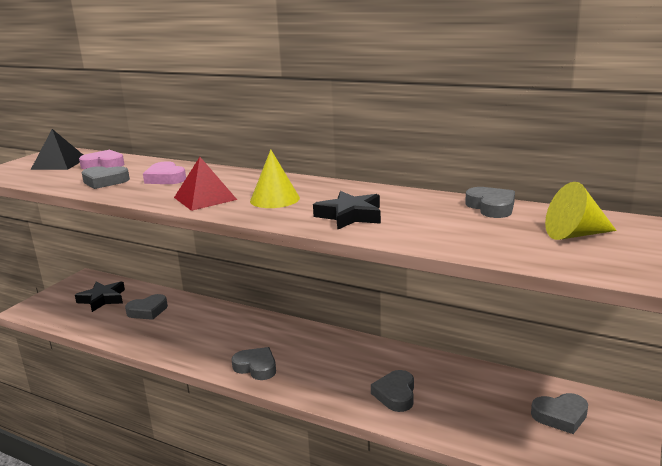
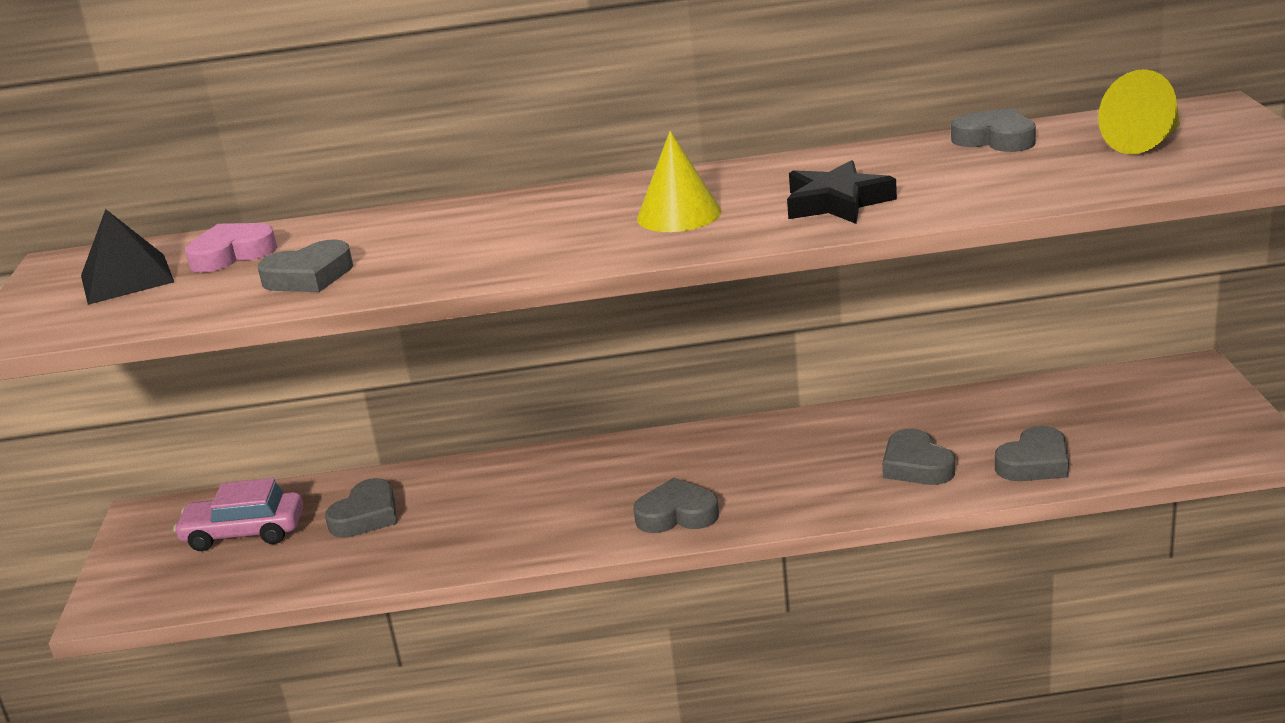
camera: 30 degrees left, 5 degrees up
(102, 299) = (244, 533): black star -> pink car
(165, 178) = (417, 240): pink heart -> none
(205, 198) = (562, 246): red pyramid -> none
(560, 416) = (1132, 408): grey heart -> grey heart (1034, 463)

